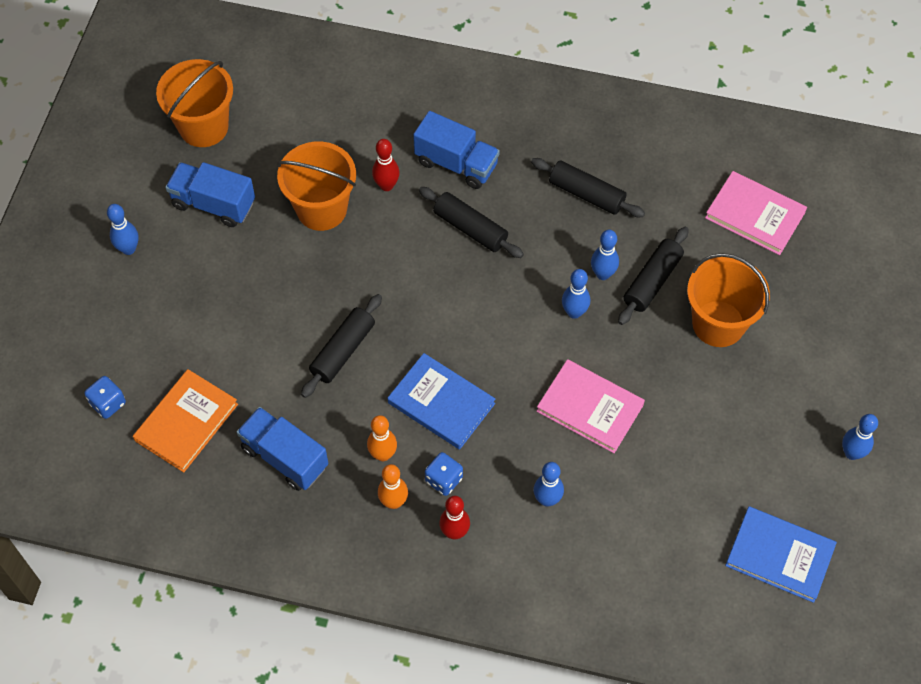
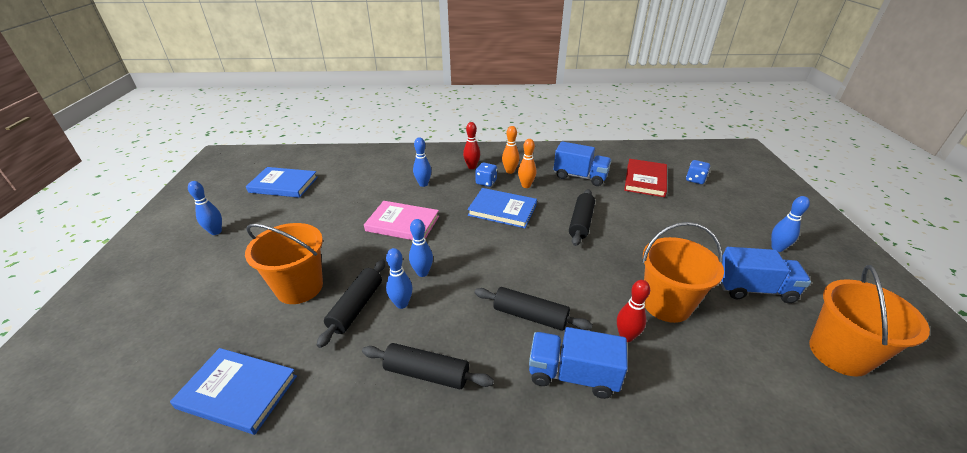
camera: 165 degrees right, 25 degrees down
(186, 422) = (645, 180): orange book -> red book
(755, 215) = (238, 392): pink book -> blue book

